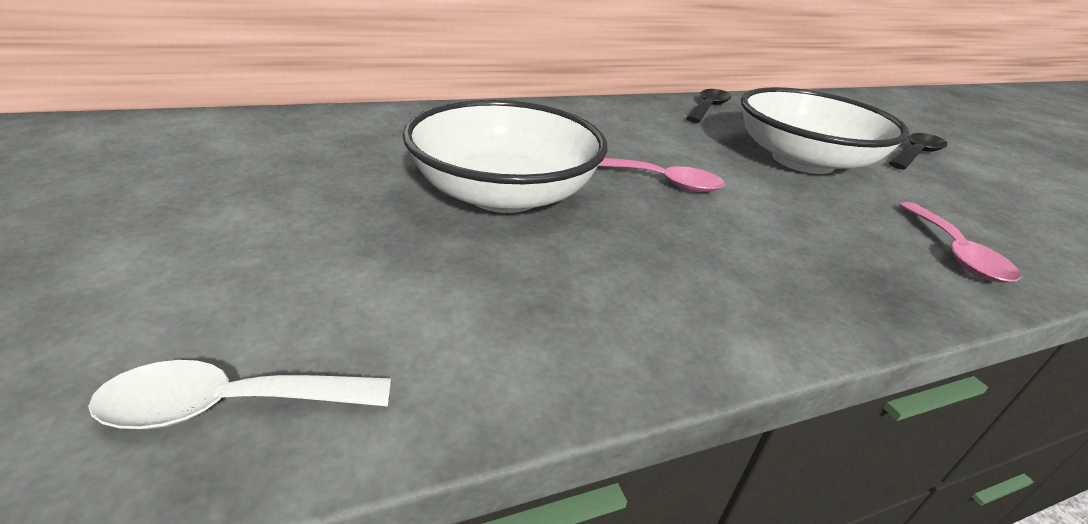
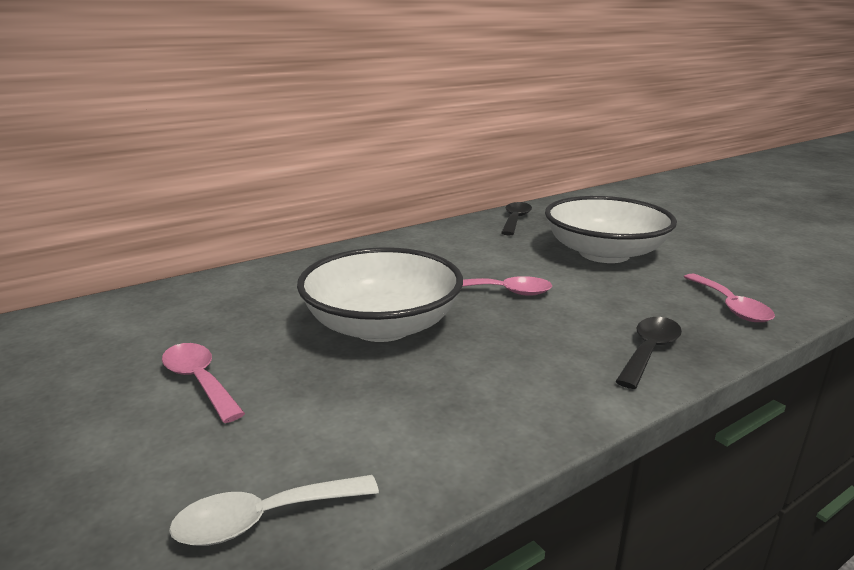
camera: 10 degrees left, 10 degrees down
(269, 215) = (199, 381): none -> pink spoon
(916, 154) = (687, 232): black spoon -> black spoon (649, 351)

